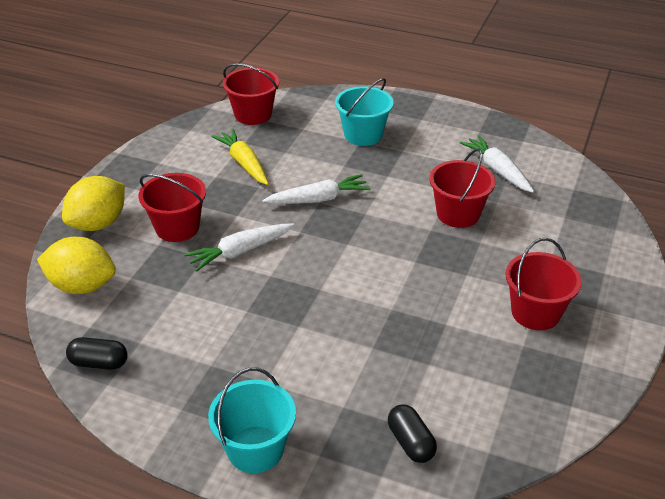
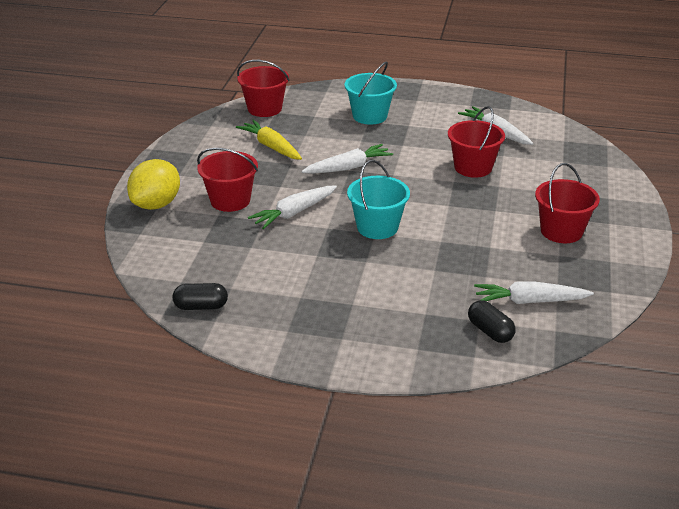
camera: 10 degrees left, 5 degrees down
(82, 286) = (161, 252): yellow lemon -> none
(255, 449) = (362, 351): turquoise bucket -> turquoise bucket (377, 227)
(470, 406) = (529, 301): none -> white carrot

